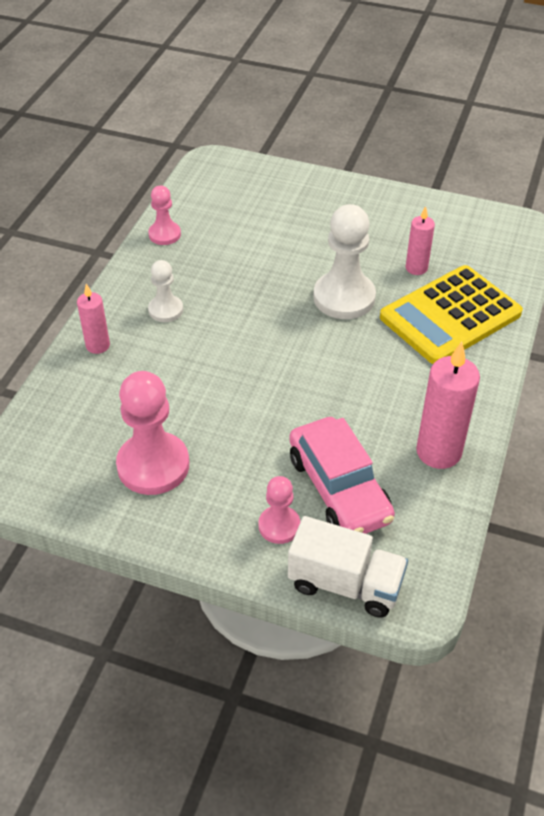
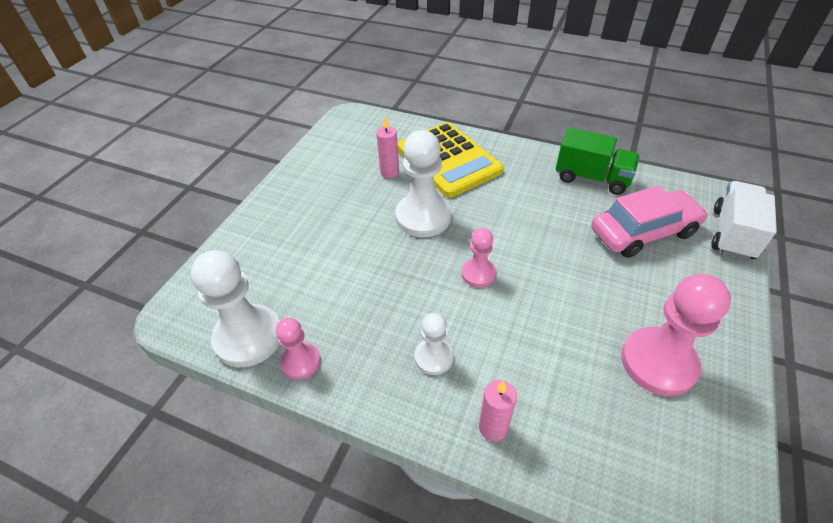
camera: 85 degrees left, 0 degrees up
(189, 203) = (248, 337): none -> white pawn
(279, 526) = (694, 269): pink pawn -> pink pawn (478, 274)
(438, 452) = (592, 178): pink candle -> green truck

